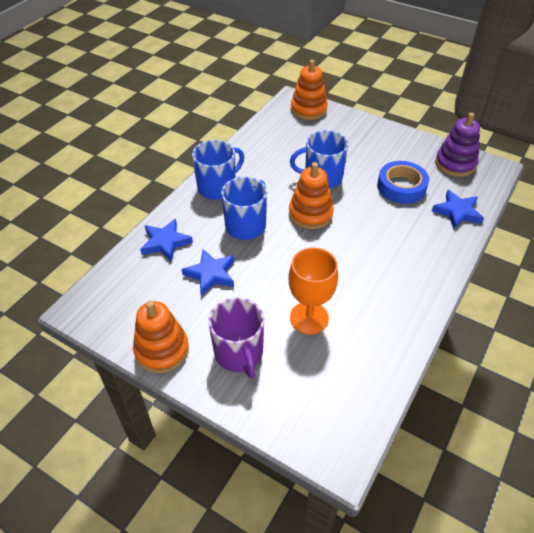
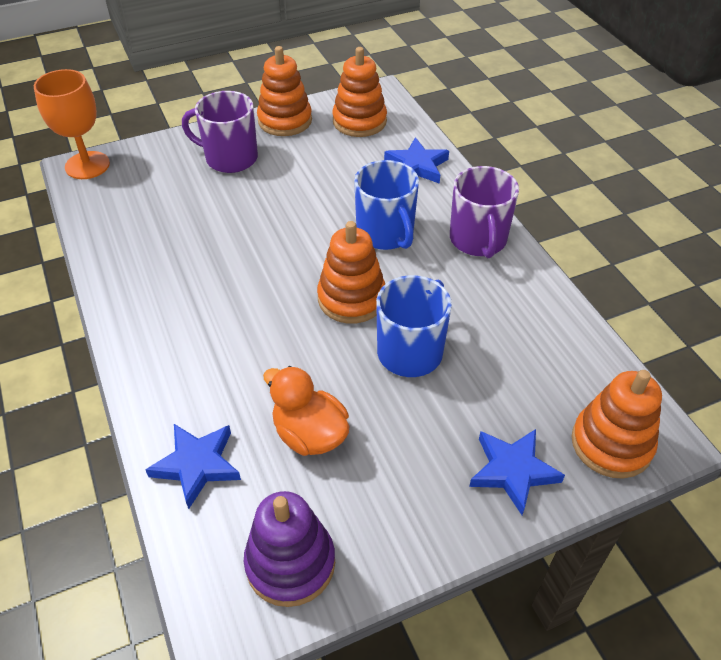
camera: 125 degrees right, 0 degrees up
(130, 300) = (359, 121): none -> orange stacking toy
(211, 274) = (339, 178): blue star -> blue star (512, 471)
(218, 187) = (478, 240): blue mug -> purple mug
(309, 318) = (212, 217): orange goblet -> orange goblet (87, 165)
(401, 187) = (309, 434): blue tape -> orange duck

